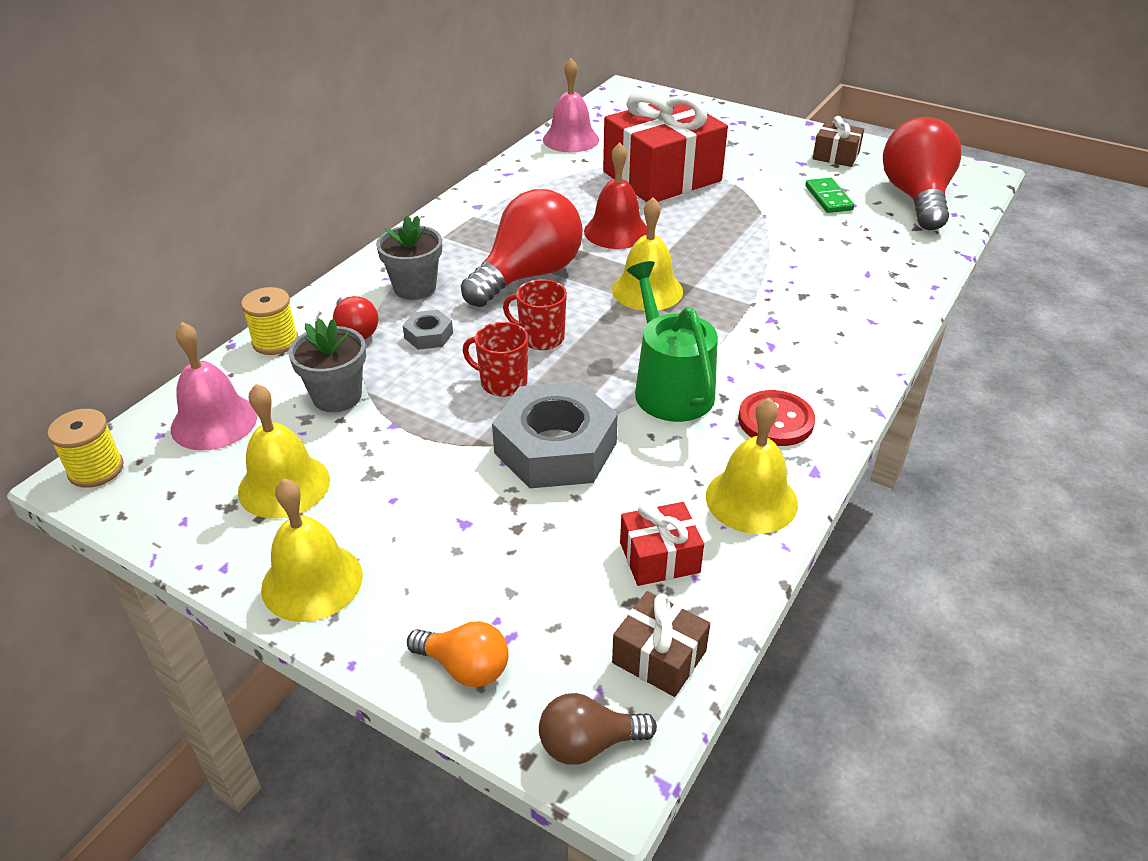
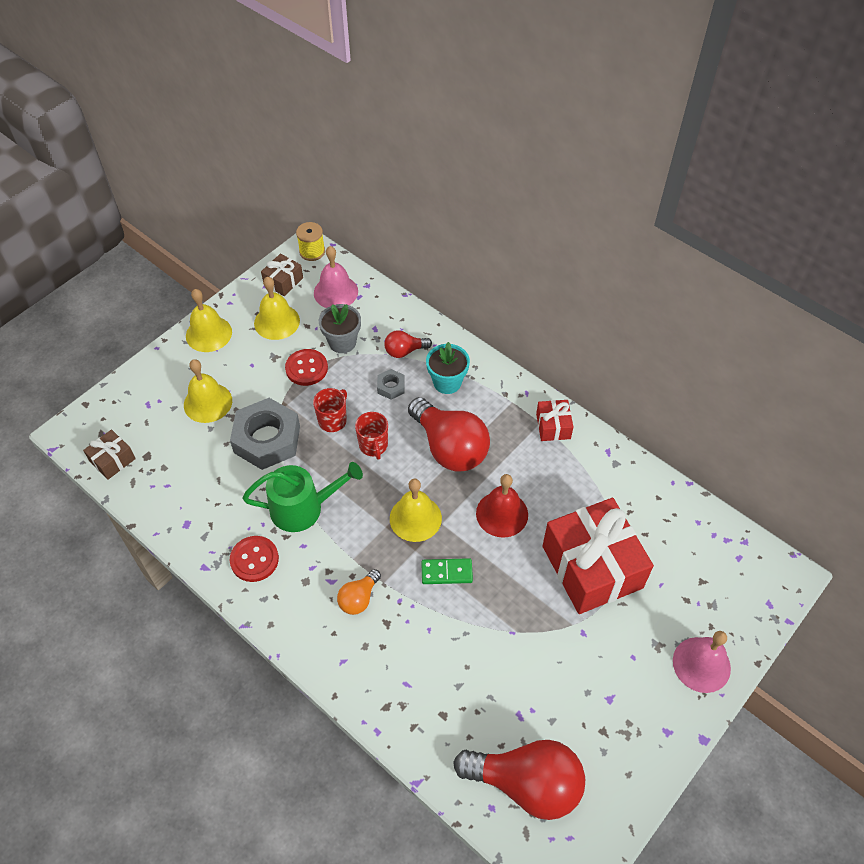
camera: 100 degrees right, 15 degrees up
(275, 341) = (402, 314): yellow spool -> none
(397, 428) = (306, 368): none -> red button
(415, 288) = (447, 382): grey flower pot -> turquoise flower pot
(465, 667) = (138, 387): orange light bulb -> orange light bulb (359, 598)
(541, 338) = (373, 445): red mug -> red mug turned 135 degrees clockwise
(571, 139) = (671, 507): pink bell -> pink bell (701, 664)
(588, 744) = (82, 426): brown light bulb -> none
(659, 557) = (170, 473): red gift -> red gift (553, 426)
(751, 499) = (194, 527): yellow bell -> yellow bell (208, 402)
(828, 198) = (536, 698): green domino -> green domino (446, 572)
(836, 156) = (622, 738): brown gift -> brown gift (283, 281)

